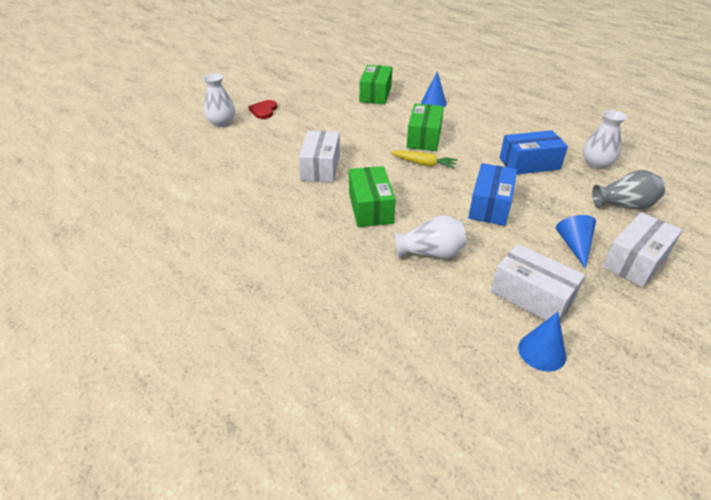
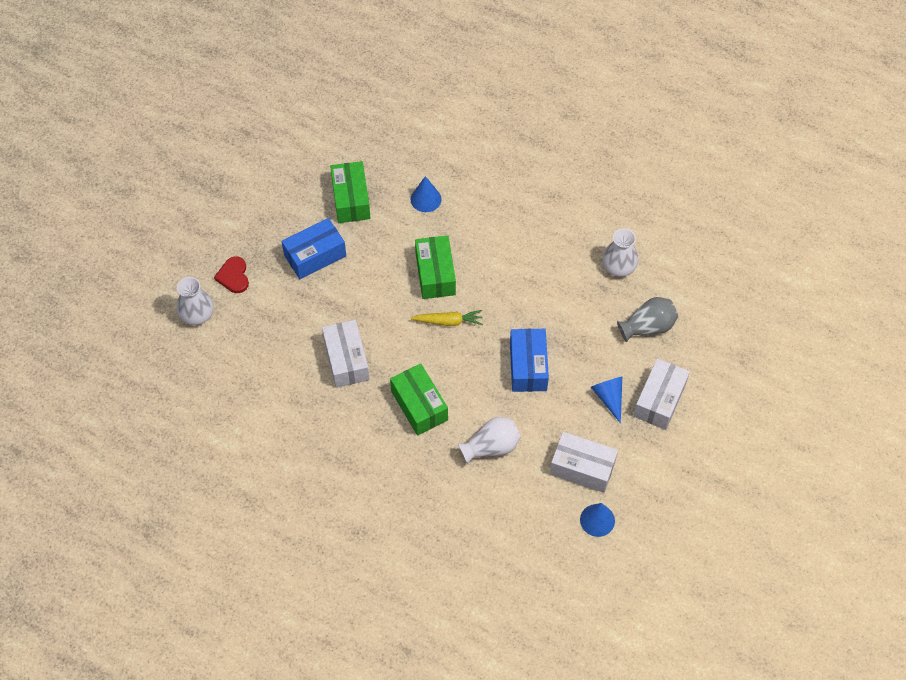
camera: 20 degrees left, 20 degrees up
(529, 164) = (553, 288): blue box -> blue box (315, 256)

